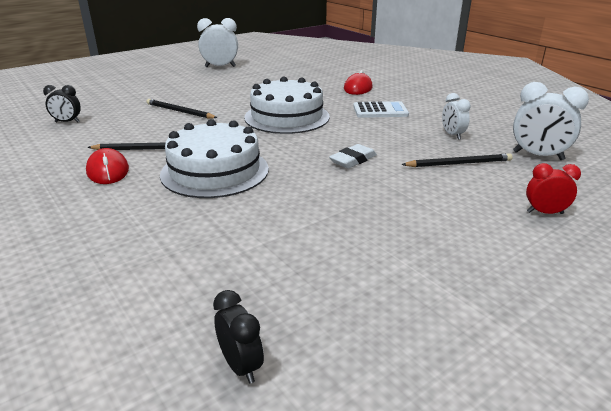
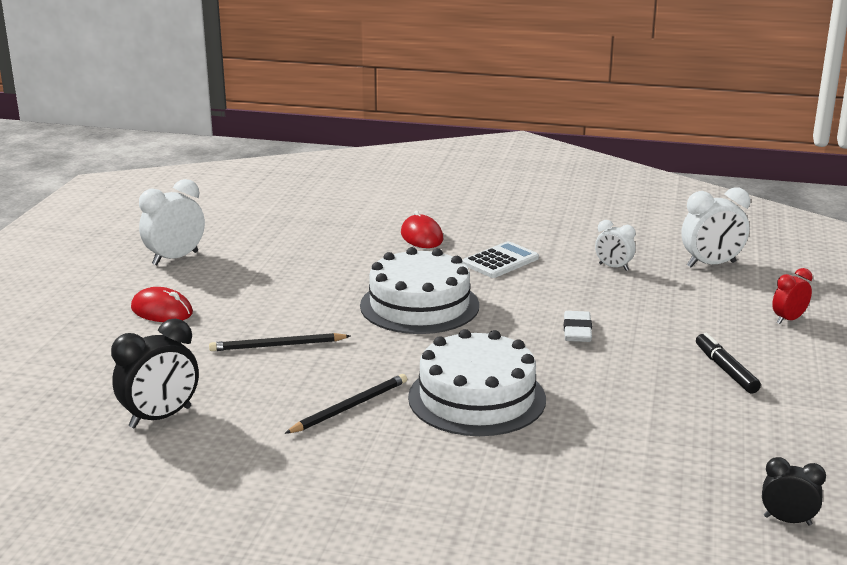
camera: 40 degrees left, 5 degrees down
(67, 122) = (160, 417): black clock -> black clock, size x1.66
(108, 171) = (366, 447): red mouse -> red mouse (162, 311)
(417, 224) = (725, 370): none -> black marker
(459, 163) = (666, 298): black pencil -> none

